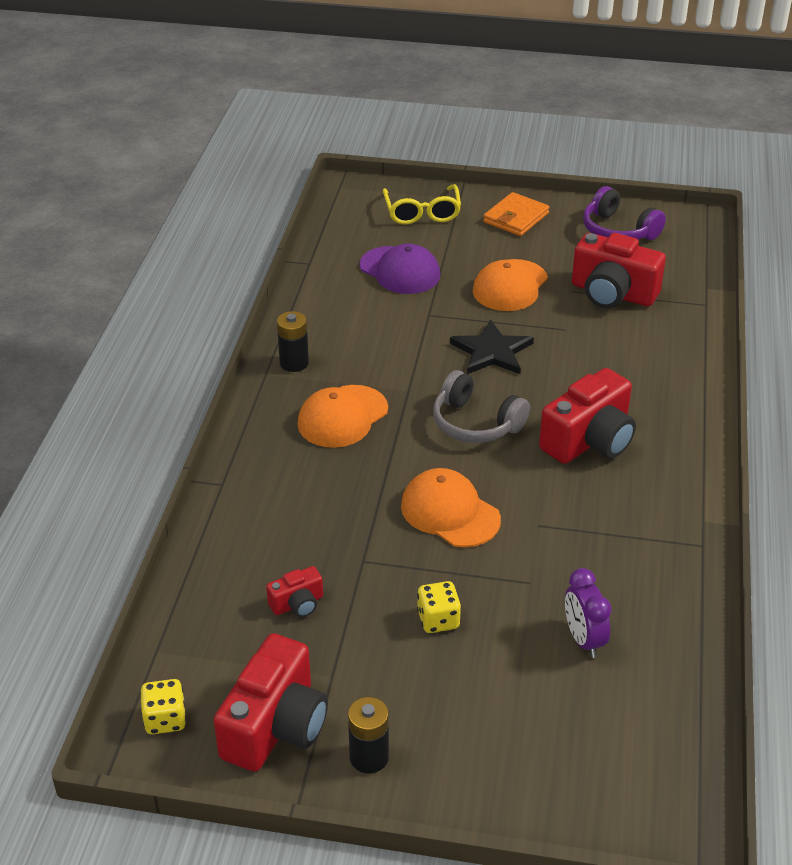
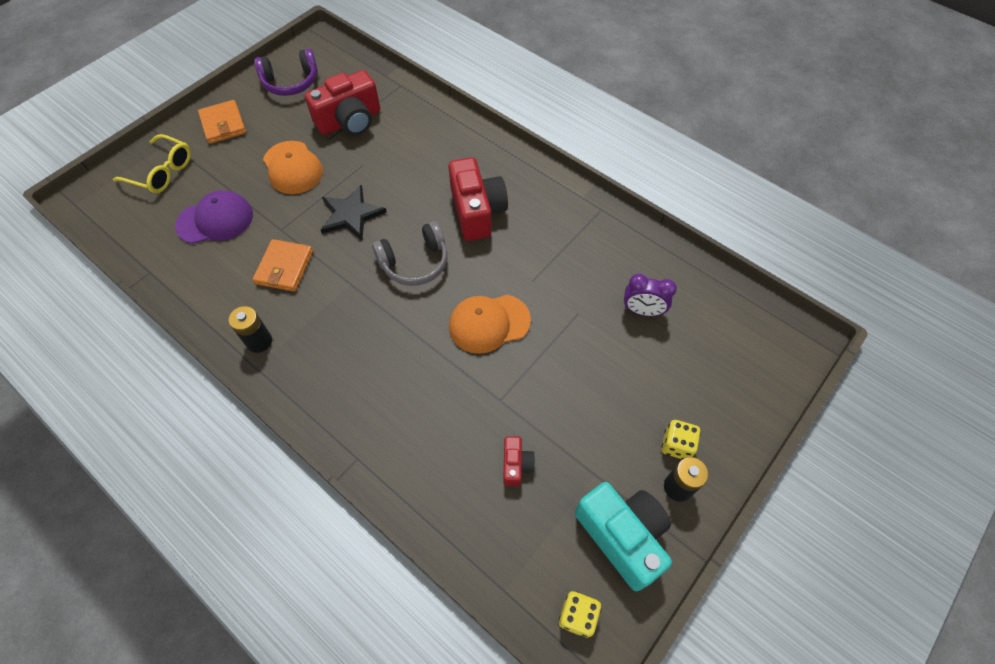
camera: 60 degrees left, 20 degrees up
(275, 726) = (622, 536): red camera -> turquoise camera
(342, 417) = (345, 339): orange cap -> none
(387, 339) = (284, 267): none -> orange wallet
(438, 620) = (582, 382): yellow dice -> yellow dice (676, 445)

